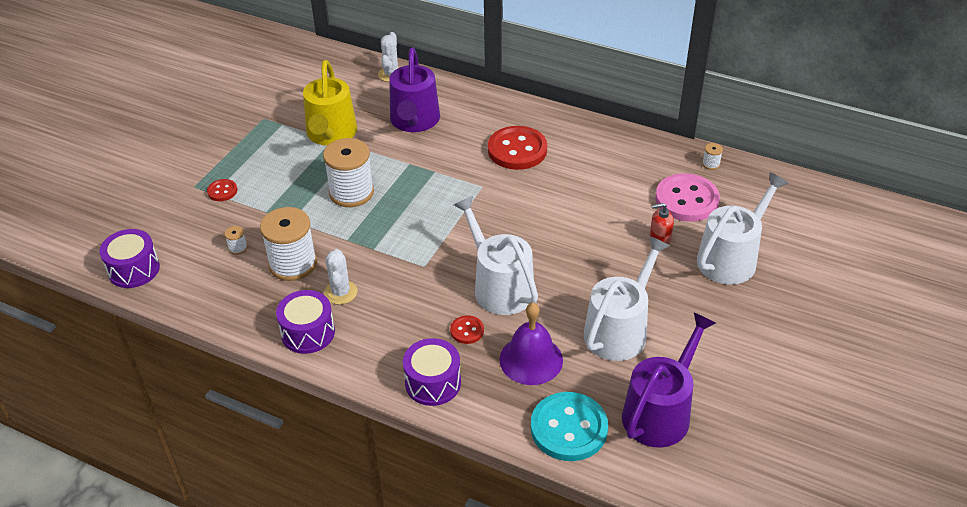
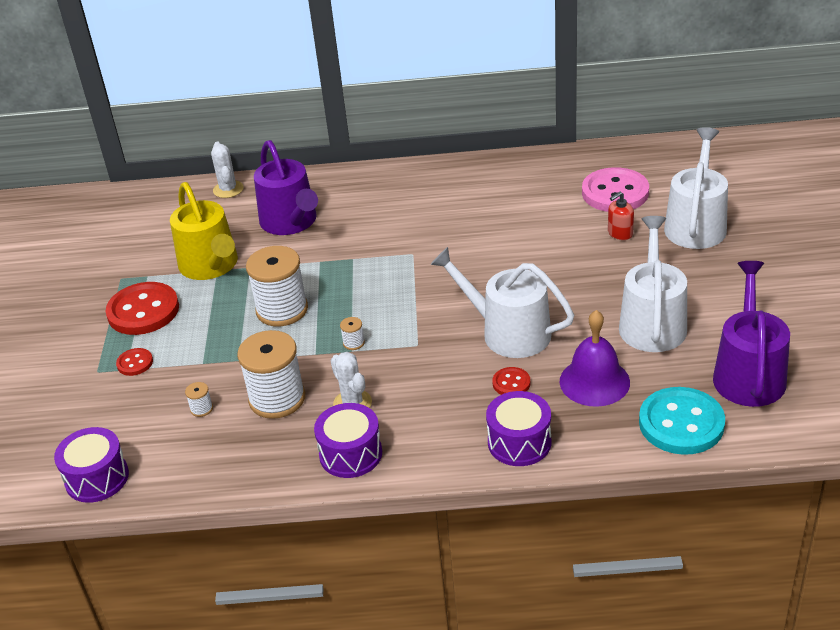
camera: 25 degrees left, 5 degrees down
(517, 150) = (419, 210): red button -> red button (143, 311)
(711, 164) = (610, 156): white spool -> white spool (353, 343)

